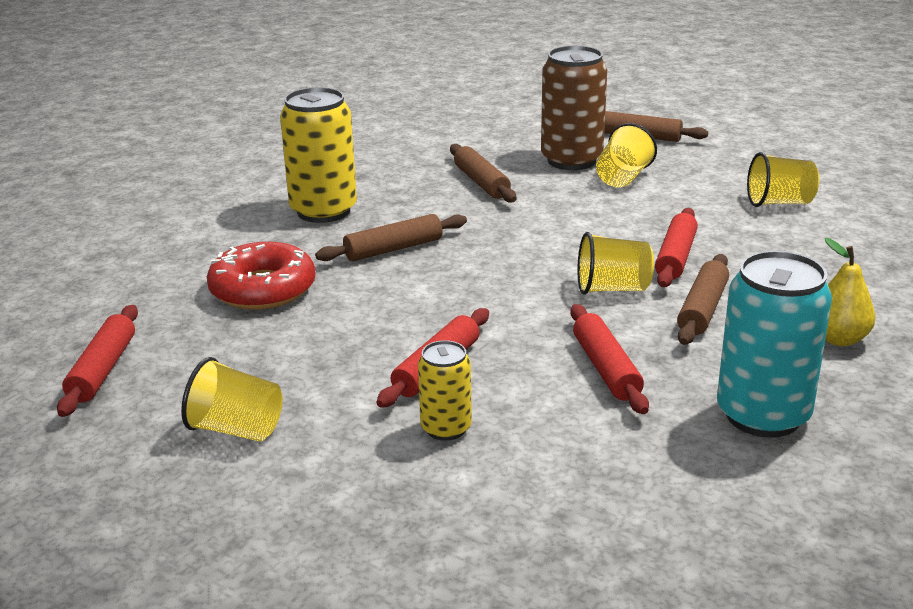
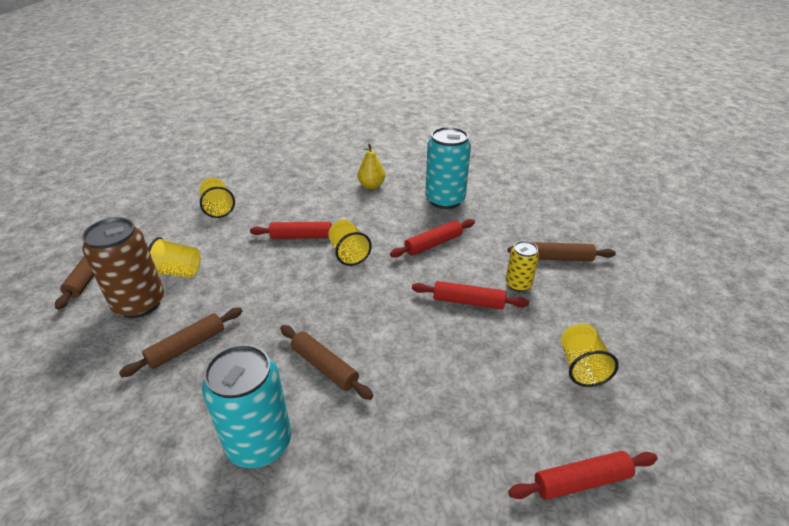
camera: 110 degrees left, 10 degrees up
(263, 289) = (418, 427): red donut -> none
(323, 211) = (259, 443): yellow can -> turquoise can
(702, 309) = (360, 222): brown rolling pin -> brown rolling pin (559, 258)

